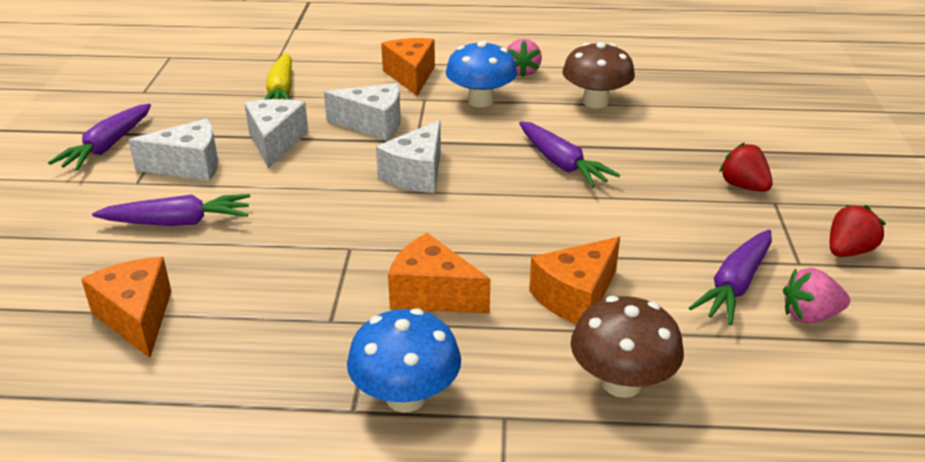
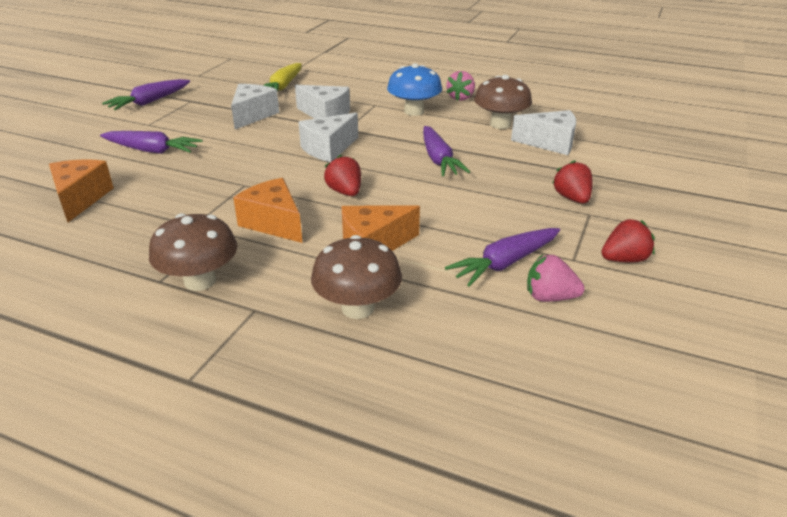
camera: 20 degrees right, 0 degrees up
(189, 166) = (187, 120): white cheese -> white cheese (550, 143)
(406, 397) = (200, 281): blue mushroom -> brown mushroom
(411, 76) = (378, 90): orange cheese -> none
(485, 231) = (345, 192): none -> red strawberry

